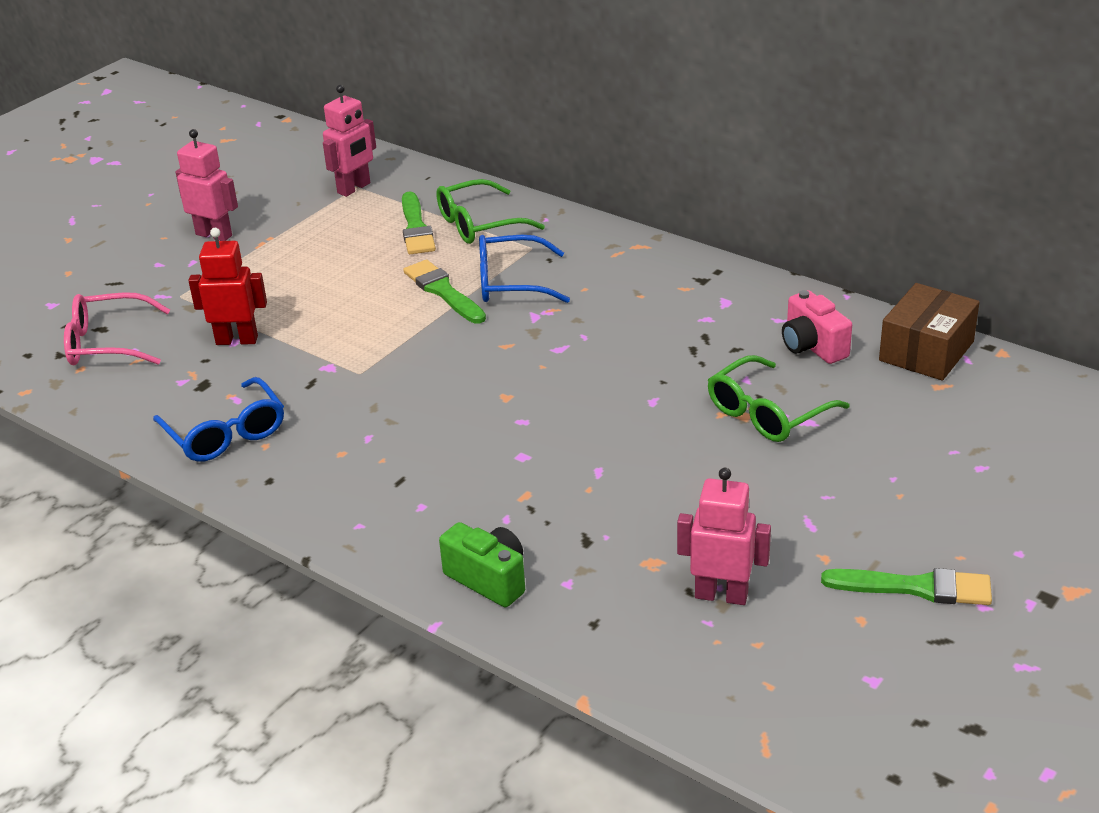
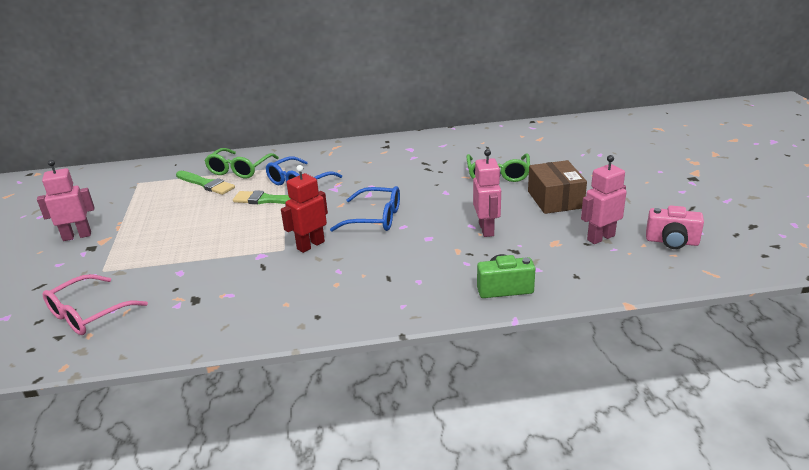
camera: 45 degrees left, 5 degrees down
(225, 433) = (251, 311): blue glasses -> blue glasses (375, 218)
(237, 340) = (181, 271): red robot -> red robot (310, 245)
(354, 188) = (138, 183): pink robot -> pink robot (486, 229)
(812, 346) = (472, 147): pink camera -> pink camera (672, 242)
(915, 587) = (653, 197): green brush -> none
(926, 351) = (514, 131): brown box -> brown box (555, 199)

